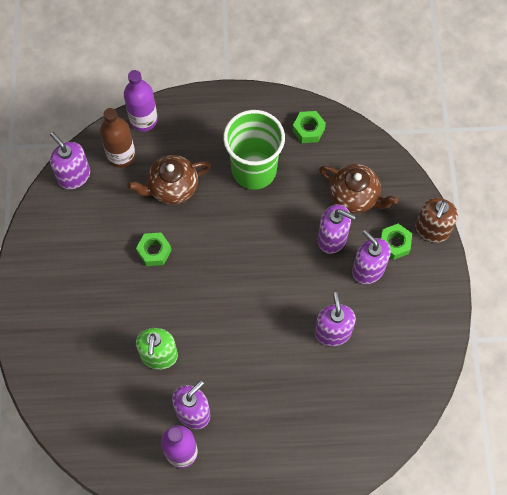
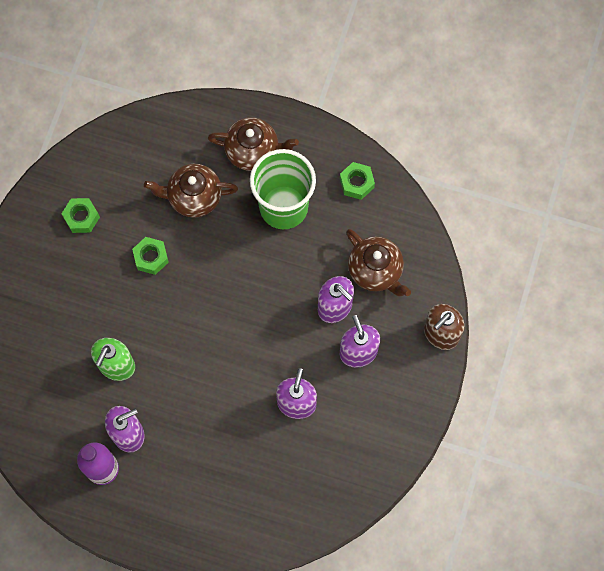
camera: 20 degrees right, 5 degrees up
(74, 176) = (100, 151): purple soap dispenser -> none
(121, 155) = (155, 145): brown bottle -> none
(143, 120) = (192, 115): purple bottle -> none
(209, 132) = (253, 151): none -> brown teapot
(394, 244) = (396, 335): green nut -> green nut (81, 217)

